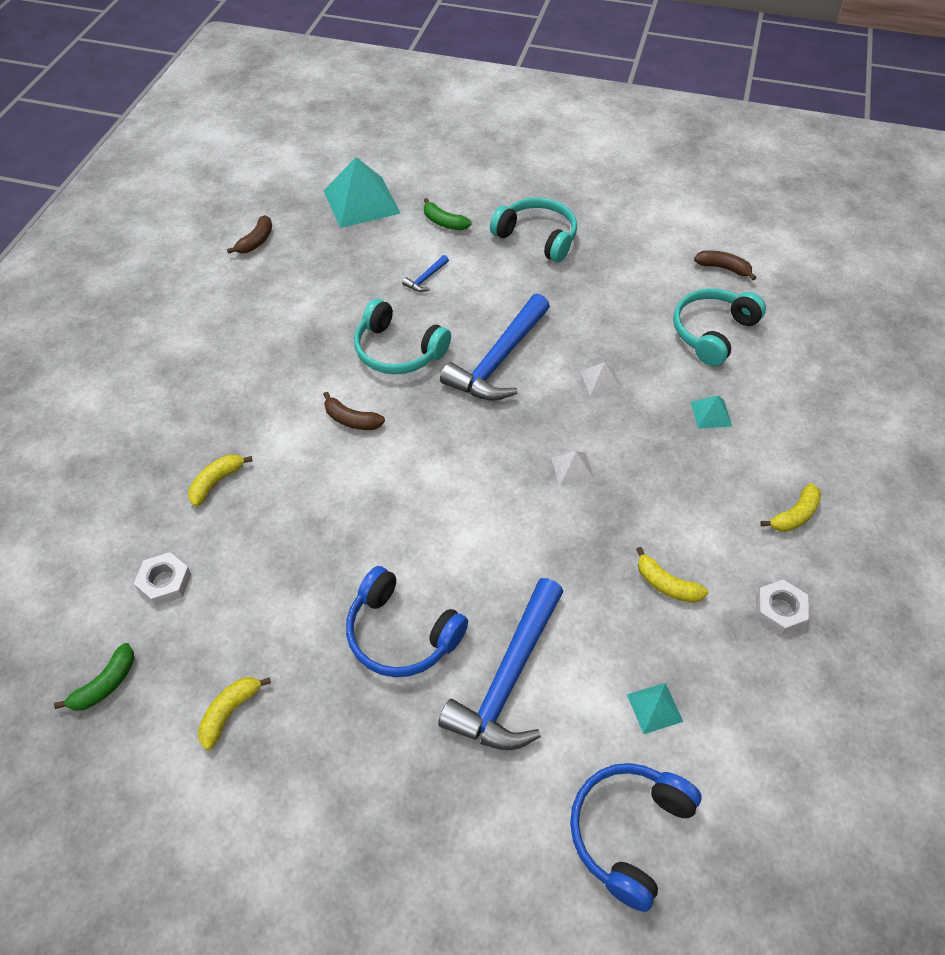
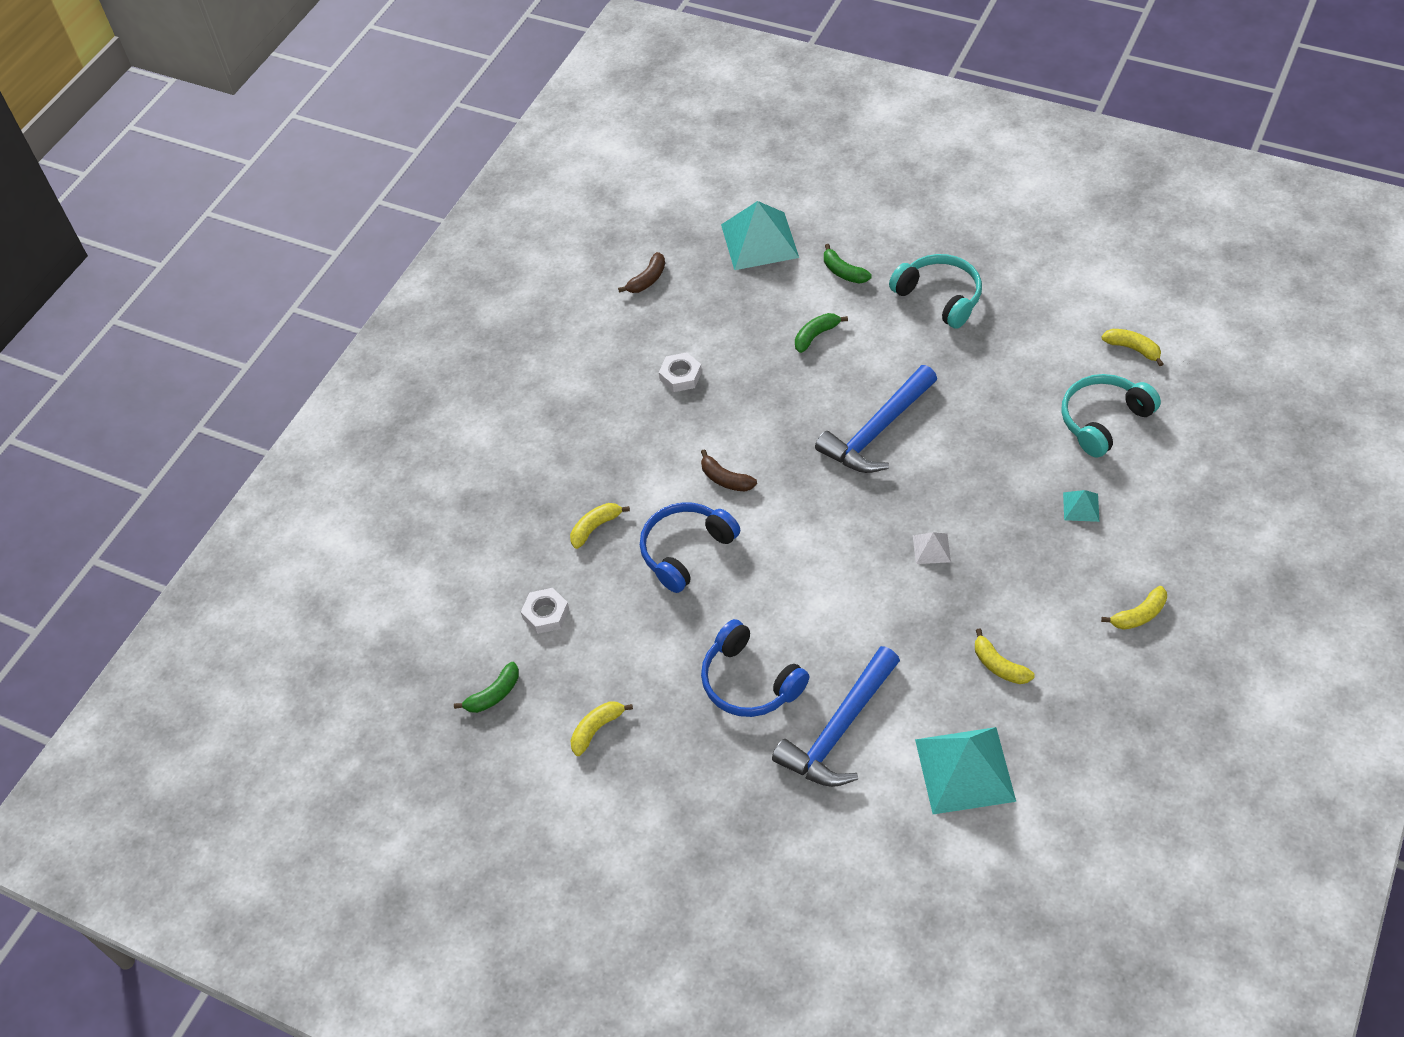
camera: 15 degrees right, 0 degrees up
(398, 351) = (778, 412): turquoise headphones -> none
(426, 279) = (816, 335): blue hammer -> green banana
(601, 381) = (976, 462): white pyramid -> none
(628, 832) = (921, 863): blue headphones -> blue headphones (685, 550)
(654, 707) = (965, 769): turquoise pyramid -> turquoise pyramid, size x2.20
(723, 268) = (1133, 349): brown banana -> yellow banana
(779, 610) = (1100, 700): white nut -> white nut (680, 376)

